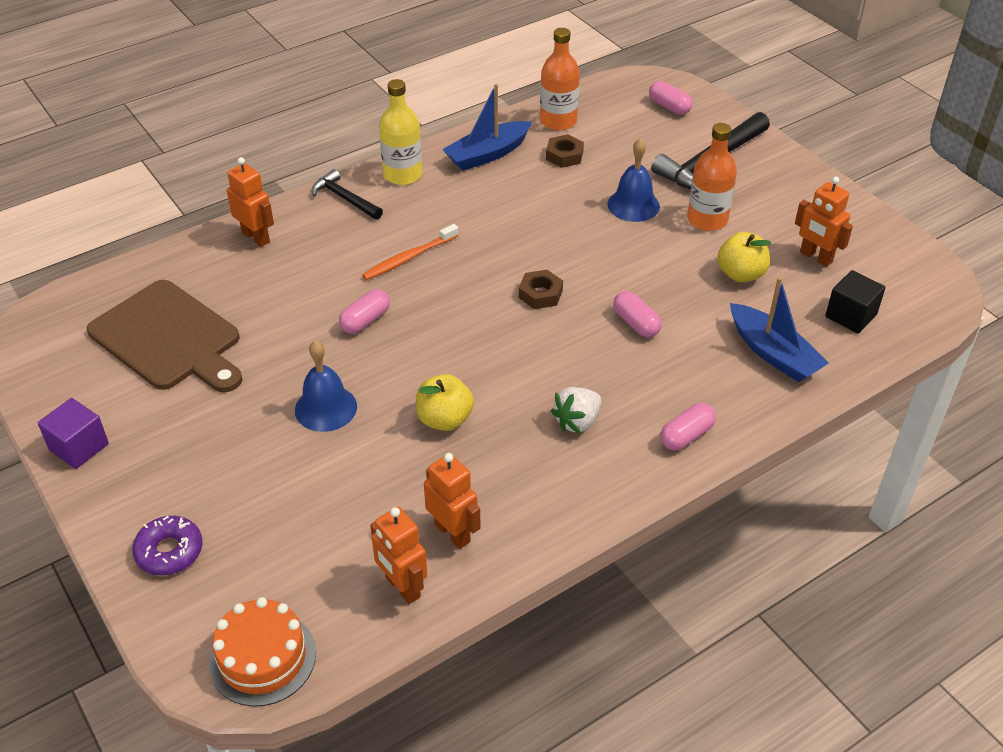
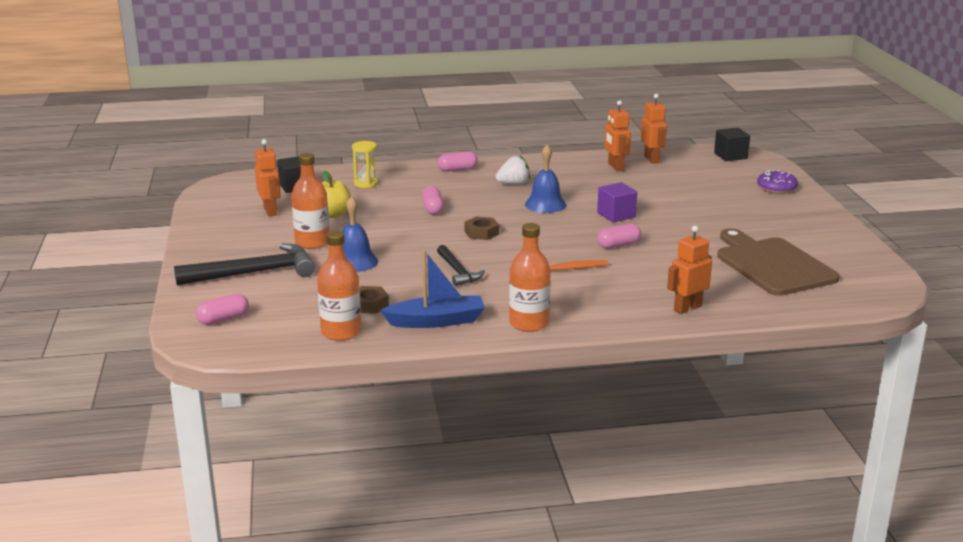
camera: 155 degrees left, 20 degrees down
(79, 447) = (837, 230): purple cube -> purple cube (616, 215)
(256, 237) = (687, 308): orange robot -> orange robot turned 75 degrees clockwise
(262, 658) = (730, 156): orange cake -> black cube
(326, 408) = (666, 215): blue bell -> blue bell (545, 204)
(345, 198) = (594, 318): black hammer -> black hammer (458, 271)
(403, 175) = (529, 323): yellow bottle -> orange bottle
(444, 419) = (592, 198): yellow apple -> none
(669, 107) = (223, 319): pink capsule -> pink capsule turned 75 degrees clockwise
(773, 353) = (366, 183): blue boat -> yellow hourglass

